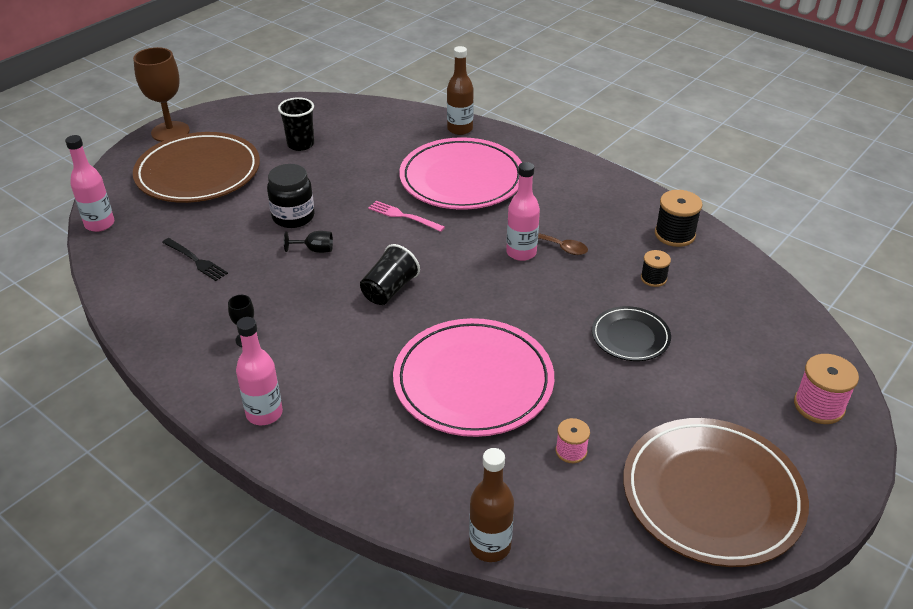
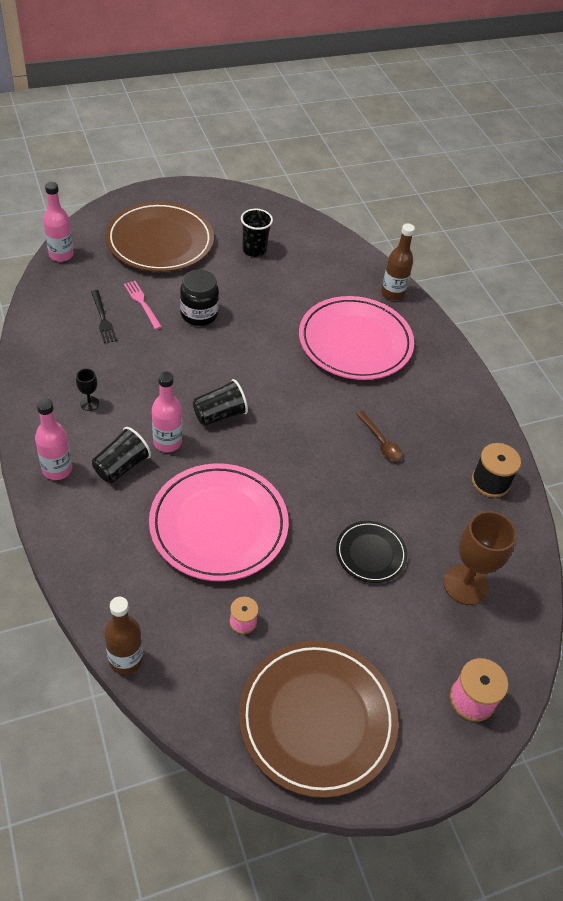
camera: 25 degrees right, 10 degrees up
(170, 132) = (167, 194): brown goblet -> brown goblet (465, 584)
(315, 250) = (192, 352): black goblet -> none
(331, 378) = (121, 466): none -> black cup
(403, 216) = (281, 354): pink fork -> pink fork (142, 303)
(521, 253) = (347, 433): pink bottle -> pink bottle (167, 442)
(653, 278) = (435, 512): black spool -> none

